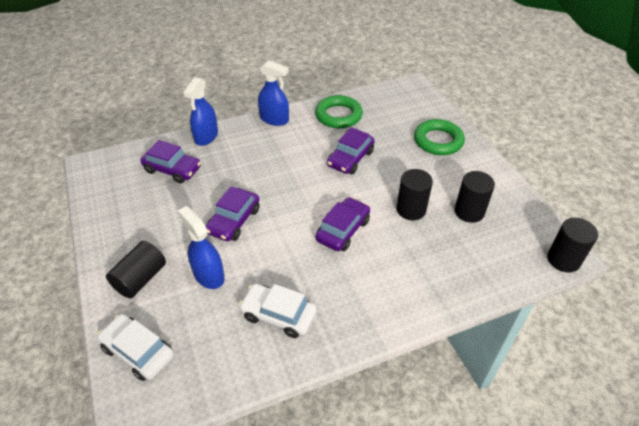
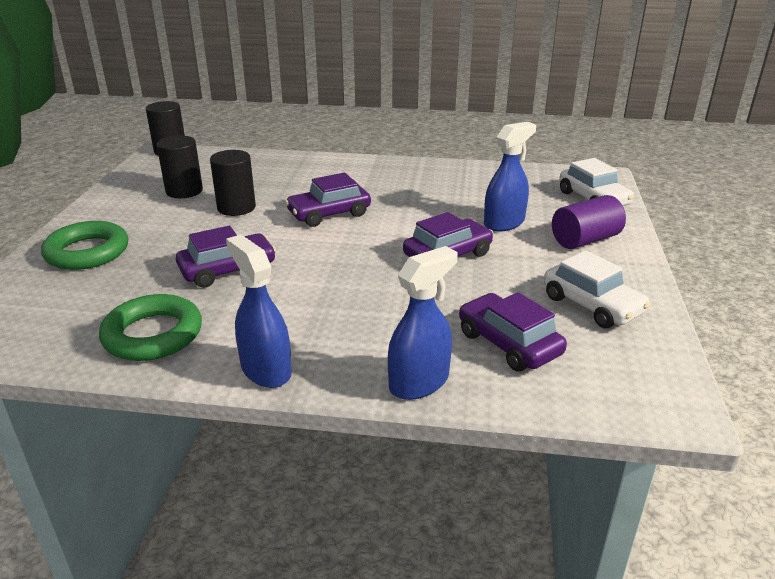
camera: 150 degrees left, 15 degrees down
(140, 279) = (585, 240): black cylinder -> purple cylinder
(208, 275) = (504, 223): blue spray bottle -> blue spray bottle turned 120 degrees counterclockwise
(278, 315) = (450, 185): white car -> white car (592, 305)

